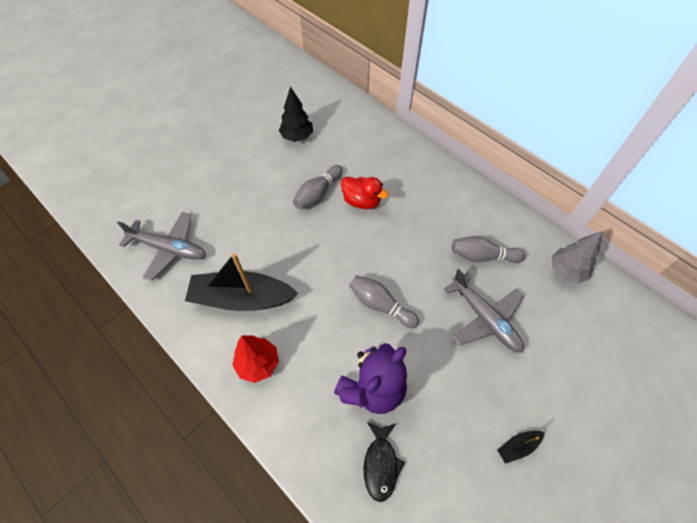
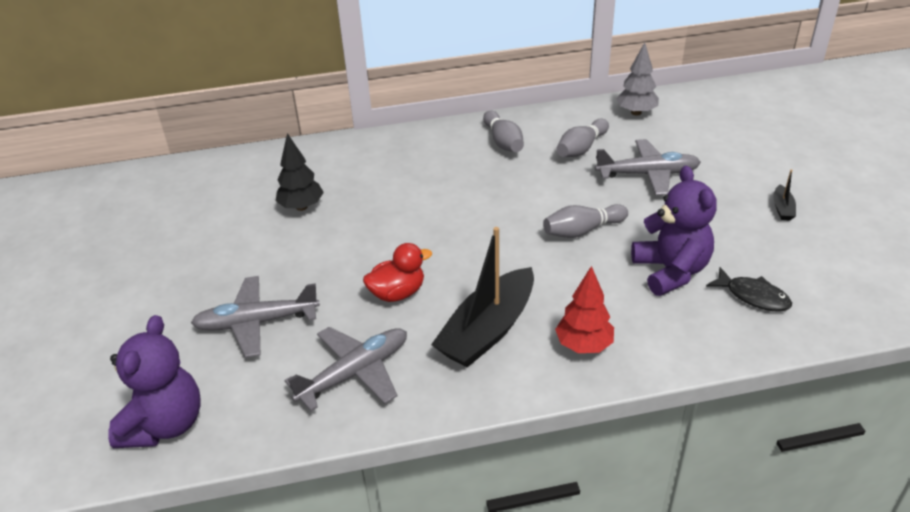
camera: 55 degrees left, 20 degrees down
(93, 188) = (165, 424): none -> purple teddy bear
(185, 179) = (257, 322): none -> grey plane
(318, 194) = (401, 221): grey bowling pin -> grey bowling pin (503, 142)
(361, 201) = (444, 194): red duck -> red duck (397, 293)

